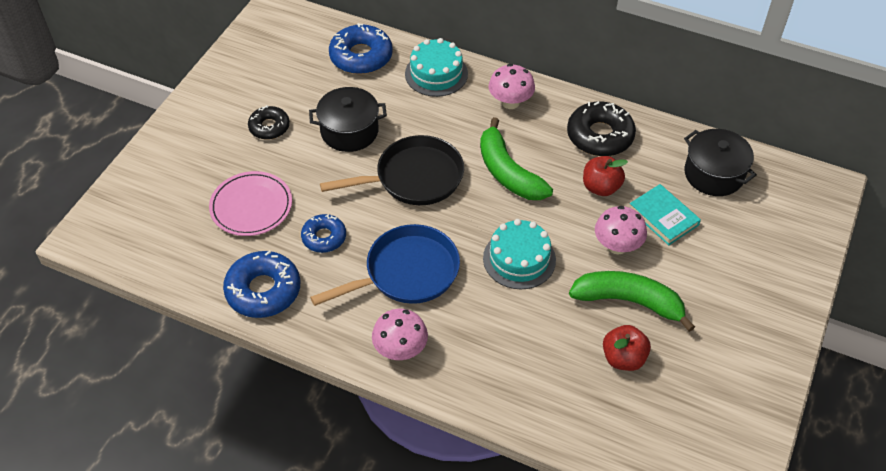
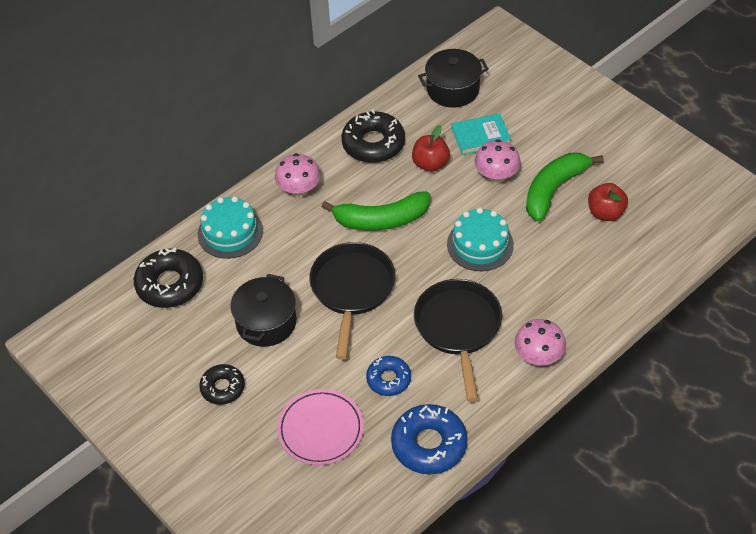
camera: 65 degrees left, 0 degrees up
(361, 56) = (170, 284): blue donut -> black donut
(406, 273) = (458, 328): blue pan -> black pan

